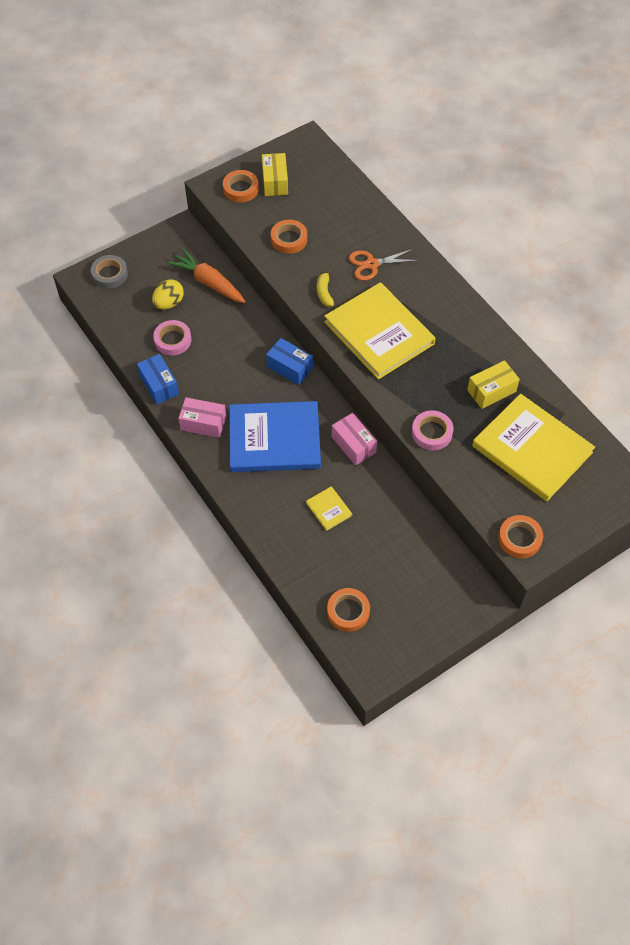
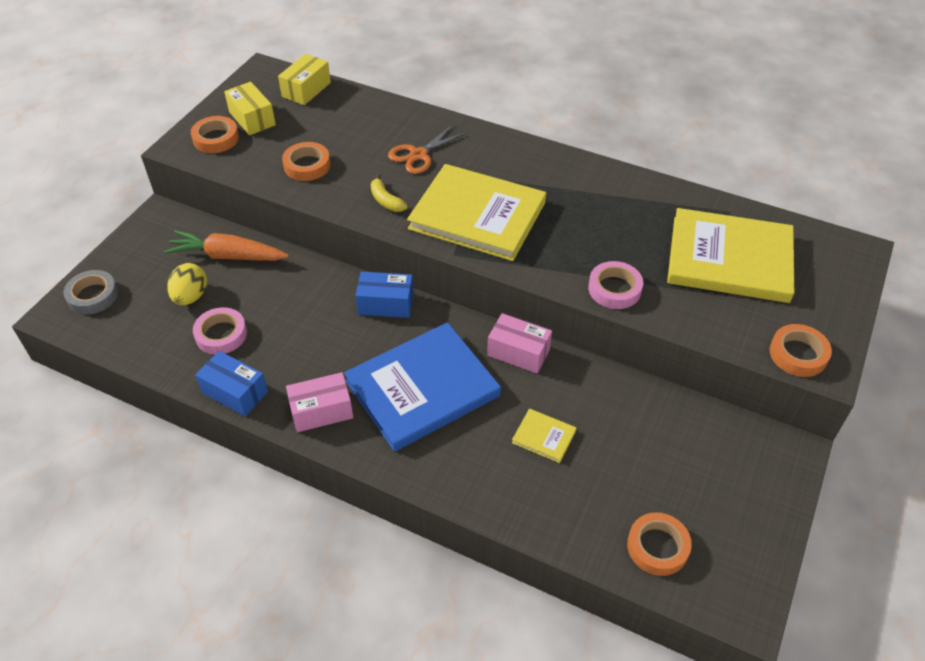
camera: 30 degrees left, 10 degrees down
(491, 391) = (640, 221): yellow box -> yellow box (306, 89)

